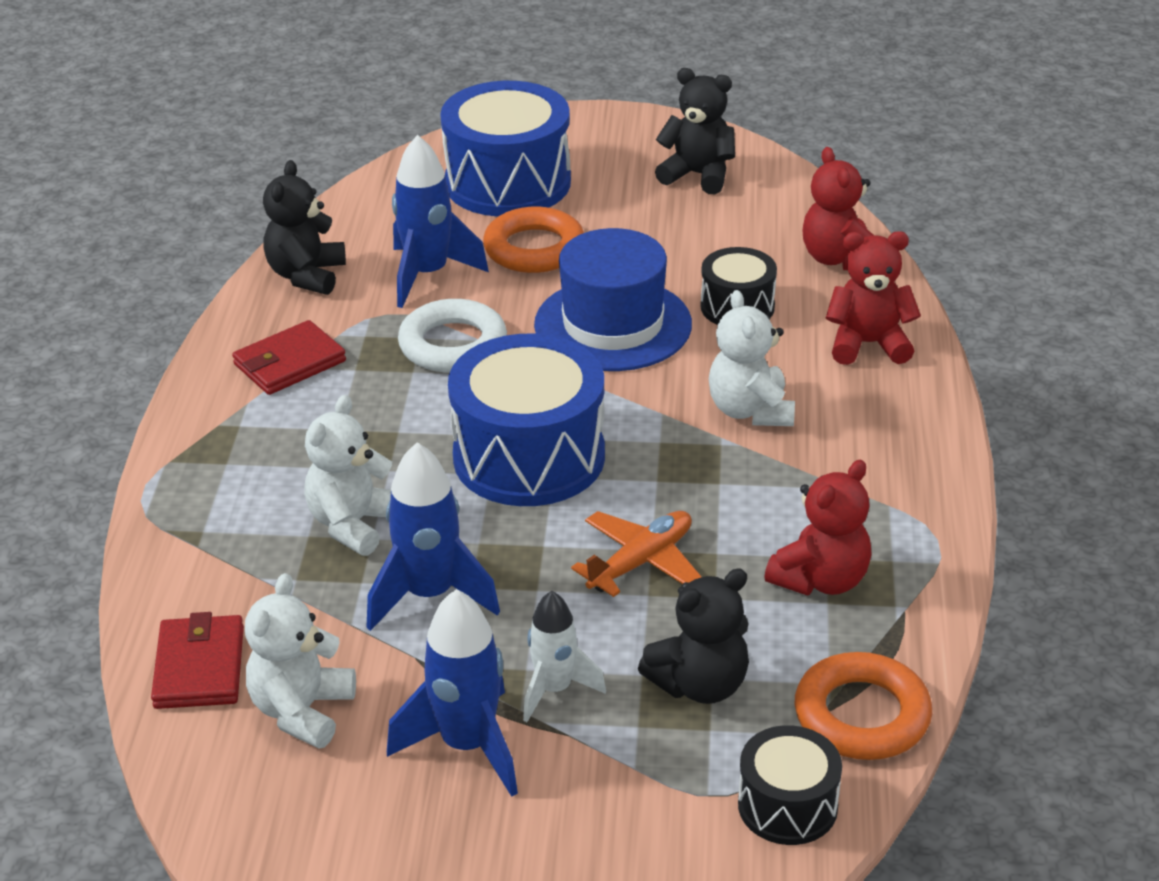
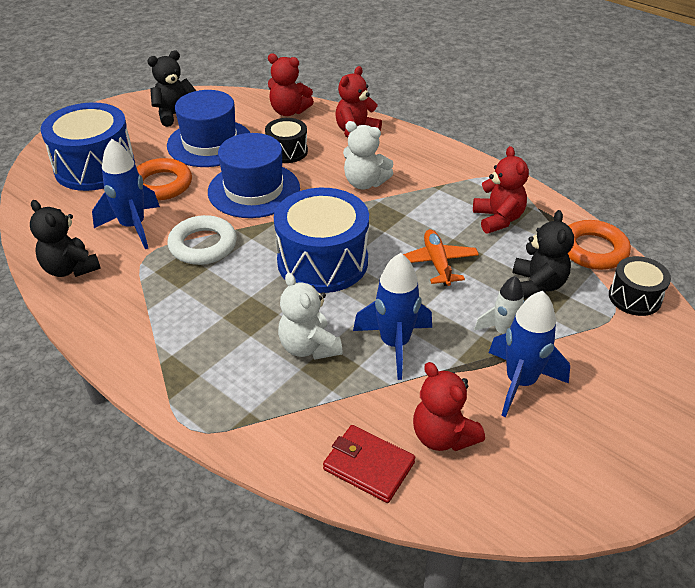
camera: 55 degrees left, 5 degrees up
(289, 363) = (140, 310): red wallet -> none
(302, 711) = (443, 436): white teddy bear -> red teddy bear
(671, 236) = (210, 143): none -> blue hat

